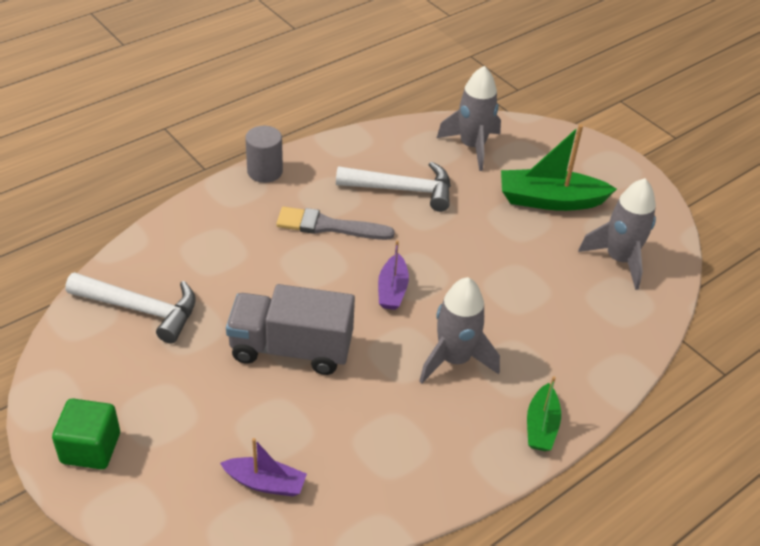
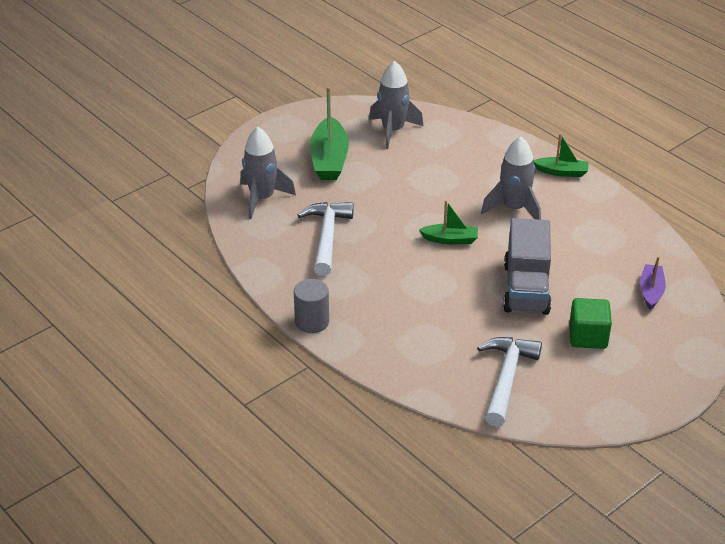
camera: 90 degrees left, 5 degrees down
(90, 448) = (653, 384): green cube -> green cube (588, 337)
(329, 226) = (381, 277): grey brush -> none
(392, 290) = (450, 239): purple boat -> green boat

